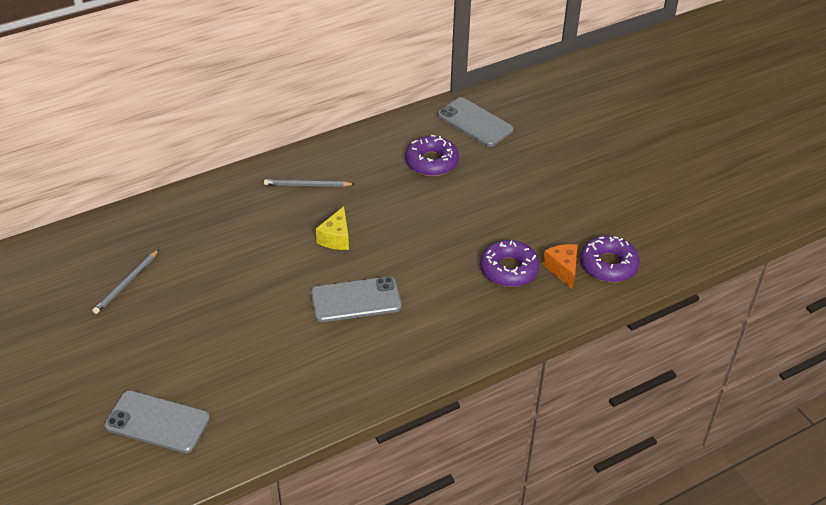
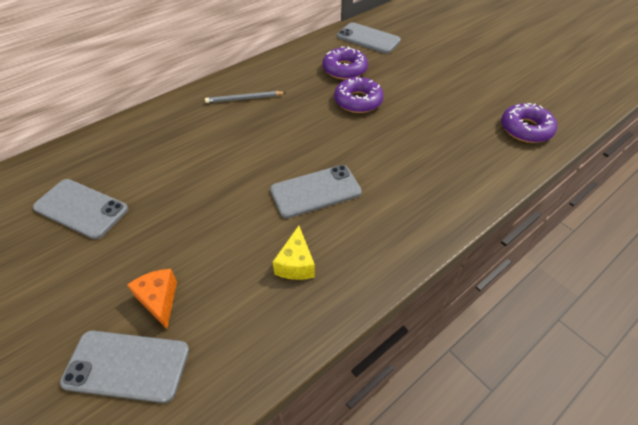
camera: 10 degrees left, 5 degrees up
(126, 283) = (81, 208): grey pencil -> grey phone
(336, 238) = (281, 138): yellow cheese -> yellow cheese (296, 264)
(509, 269) = (444, 144): purple donut -> purple donut (358, 101)
(562, 269) = (490, 138): orange cheese -> orange cheese (159, 300)

